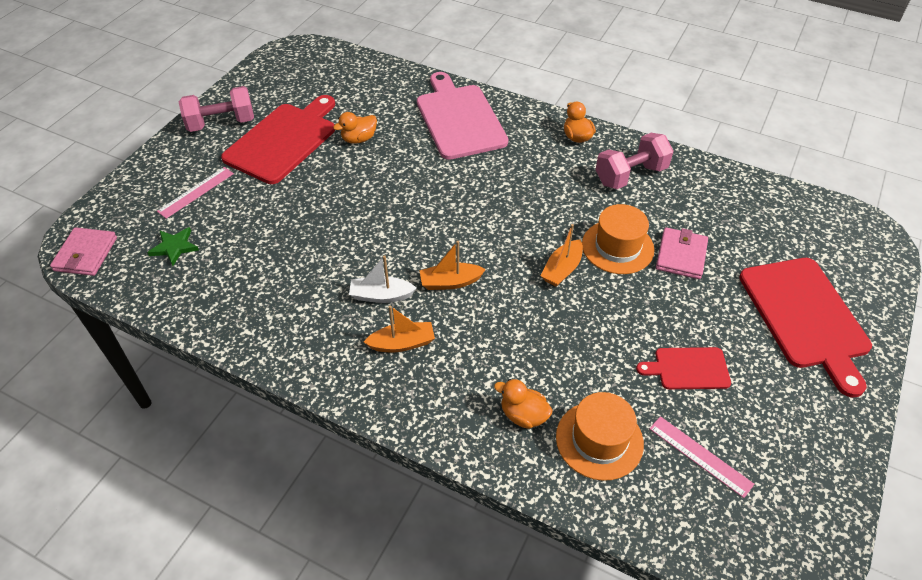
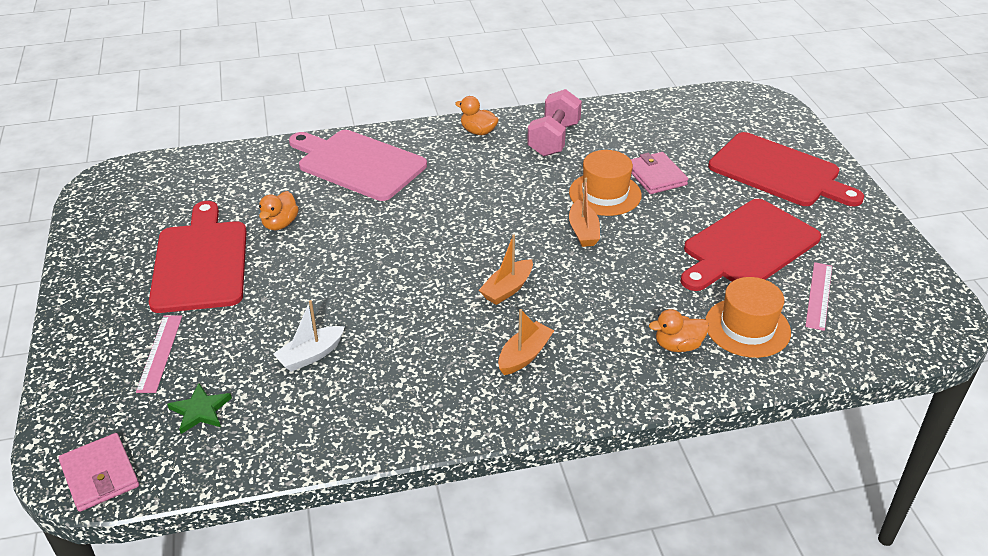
camera: 40 degrees left, 10 degrees down
(221, 123) = (107, 281): pink dumbbell -> none
(381, 295) = (461, 332): white boat -> white boat (311, 355)
(688, 368) = (748, 246): red cutting board -> red cutting board, size x1.91
(700, 456) = (819, 295): pink ruler -> pink ruler turned 75 degrees counterclockwise

